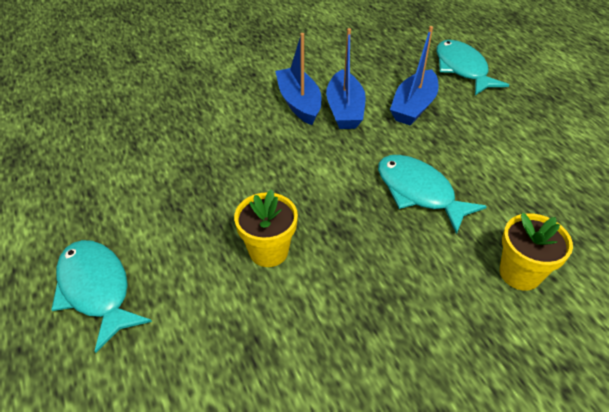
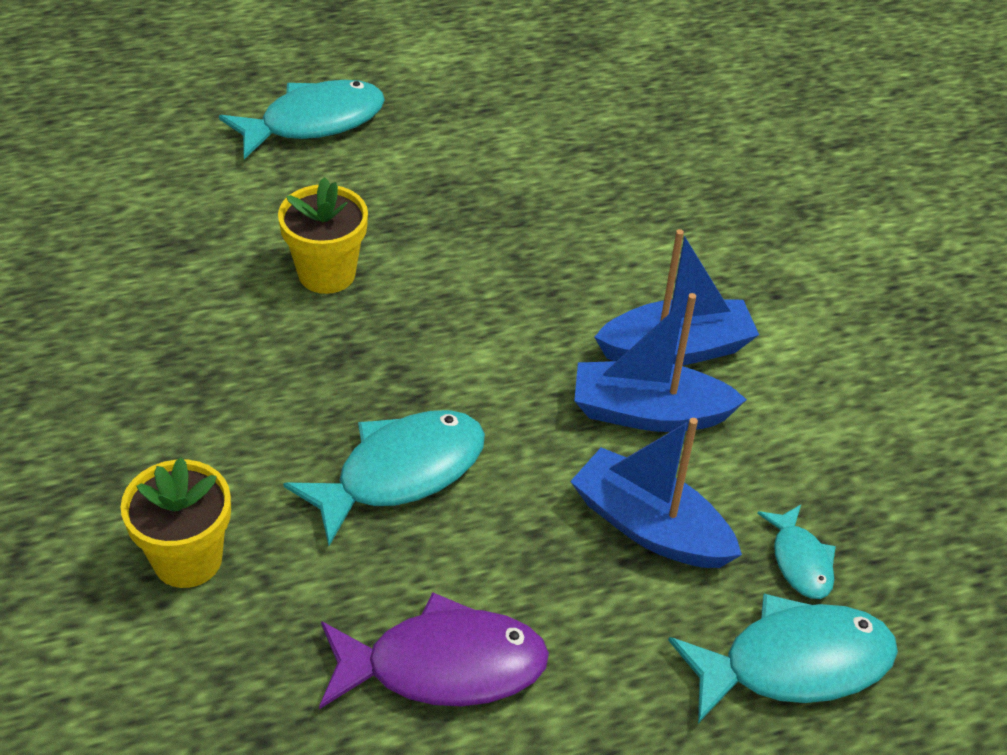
camera: 95 degrees right, 0 degrees up
(412, 67) = (800, 561): none -> turquoise fish
(523, 163) = (443, 666): none -> purple fish

